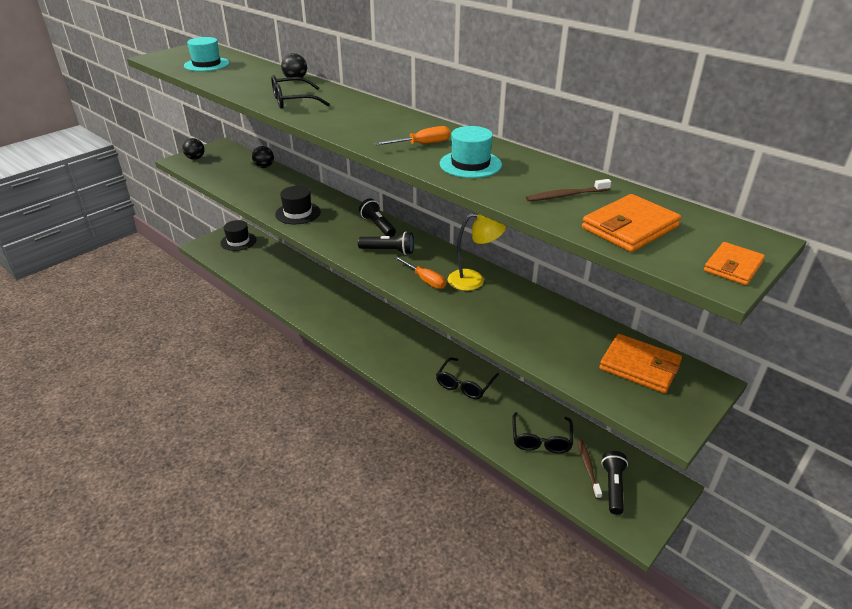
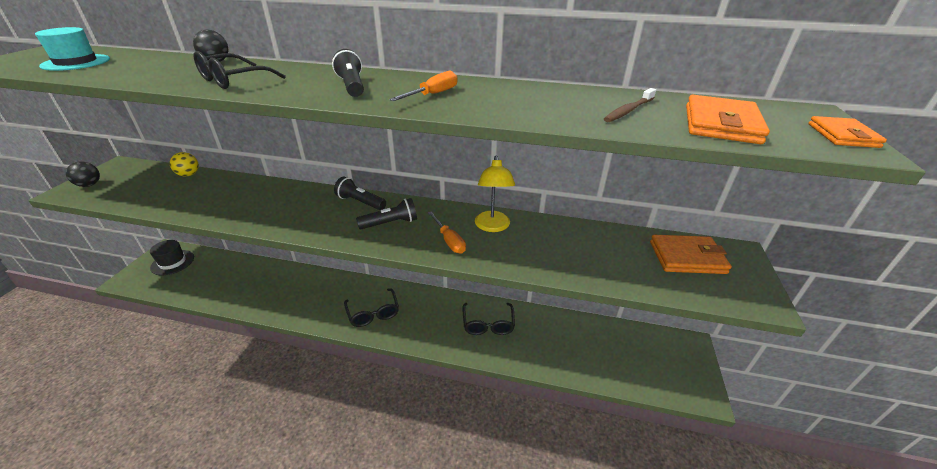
camera: 30 degrees left, 0 degrees up
(264, 166) = (189, 174): black ball -> yellow ball
(298, 213) = (262, 212): black hat -> none
(425, 280) = (449, 241): orange screwdriver -> orange screwdriver turned 45 degrees clockwise
(470, 164) = (505, 102): turquoise hat -> none
(474, 280) = (492, 226): yellow lamp -> yellow lamp turned 120 degrees clockwise
(541, 439) = (581, 348): black glasses -> black glasses (373, 313)
(588, 468) = (631, 356): brown toothbrush -> none
(613, 487) = (660, 364): black flashlight -> black flashlight (352, 86)

